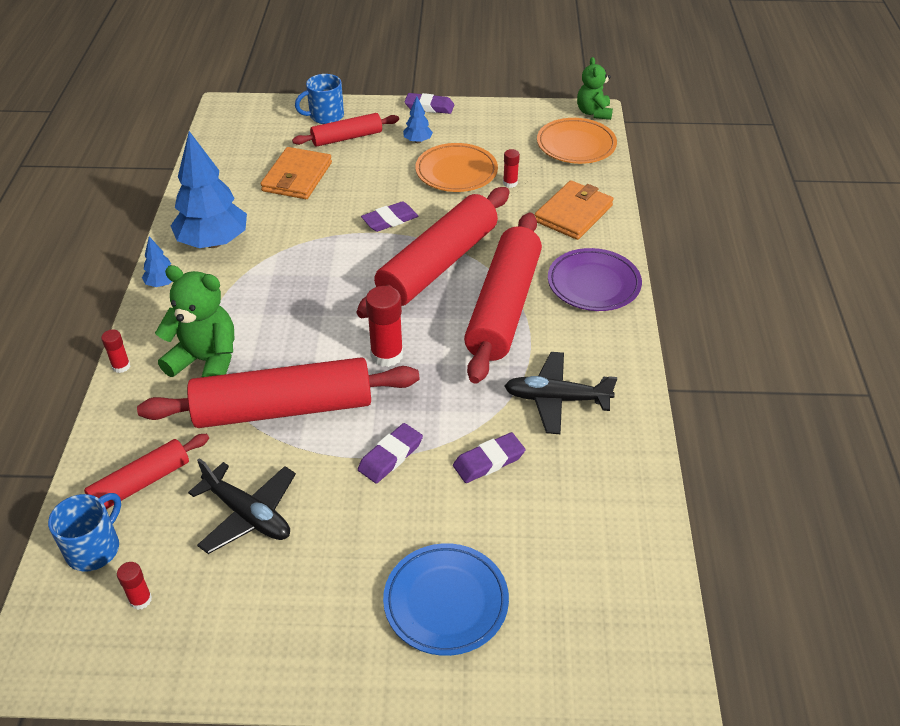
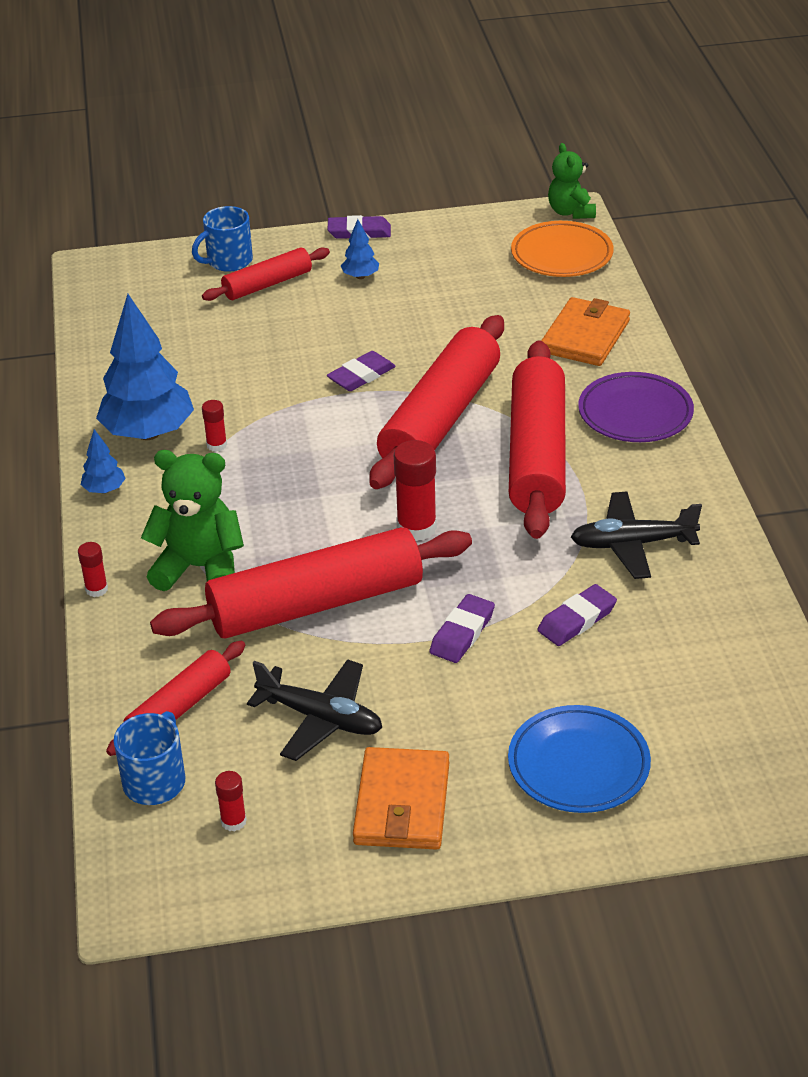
camera: 10 degrees left, 5 degrees down
(297, 177) = (222, 341): orange wallet -> orange wallet (402, 804)
(456, 172) = (423, 307): orange plate -> none
(510, 183) = (495, 311): red glue stick -> red glue stick (216, 445)

